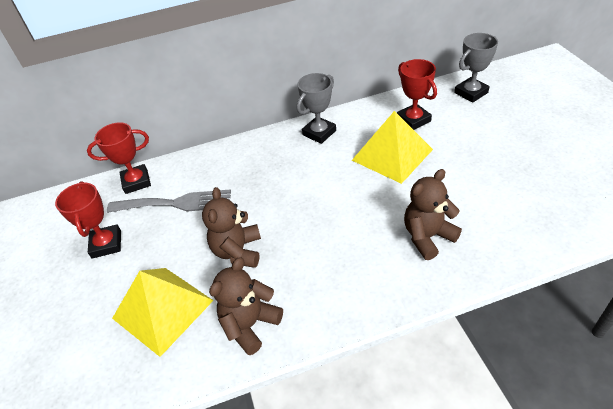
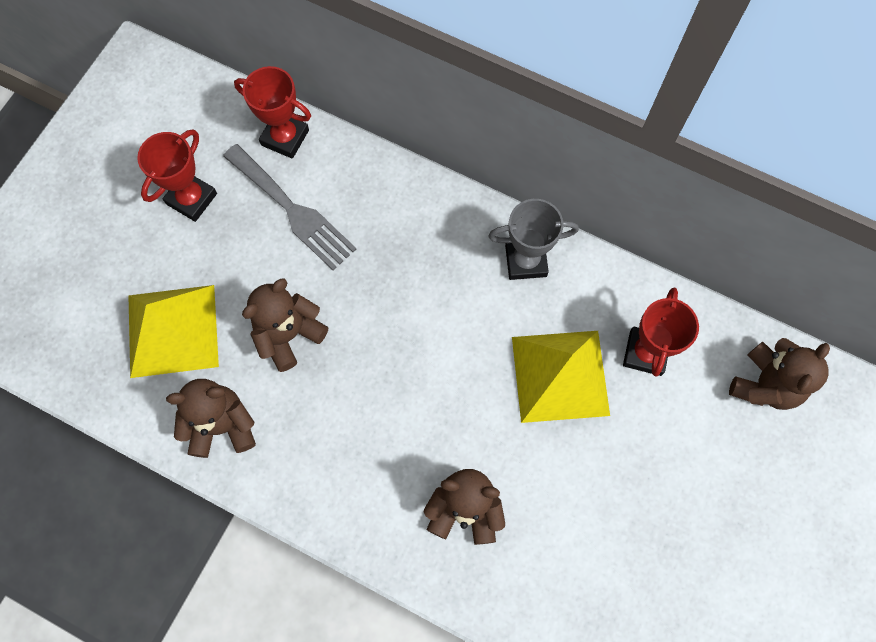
camera: 40 degrees right, 25 degrees up
(471, 93) = (765, 384): grey trophy -> brown teddy bear

